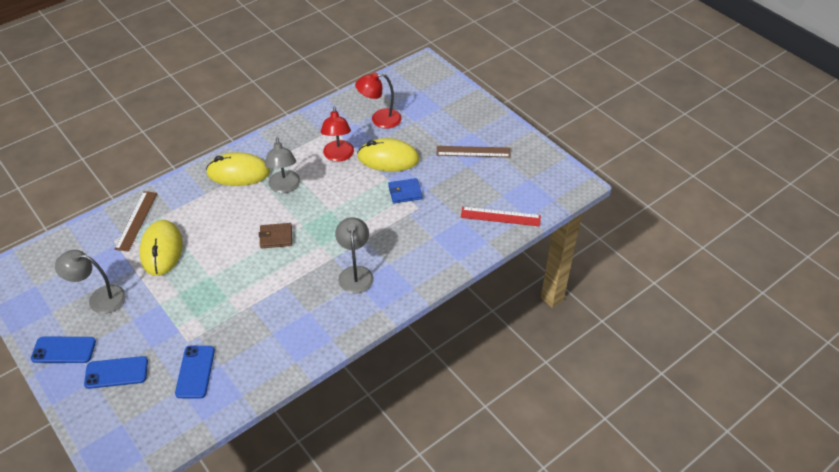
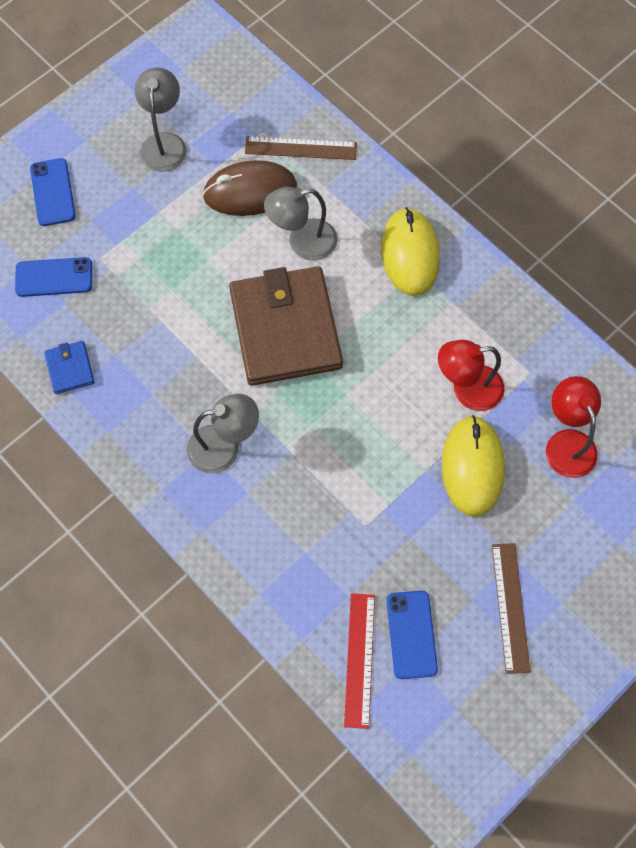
camera: 85 degrees right, 20 degrees up
(64, 350) = (85, 128): blue phone -> blue phone (411, 634)
(161, 250) = (250, 192): yellow mouse -> brown mouse
(276, 237) = (285, 329): brown wallet -> brown wallet, size x2.37
(285, 187) = (387, 323): grey lamp -> grey lamp (302, 242)
(405, 192) = (397, 501): blue wallet -> blue wallet (70, 368)

